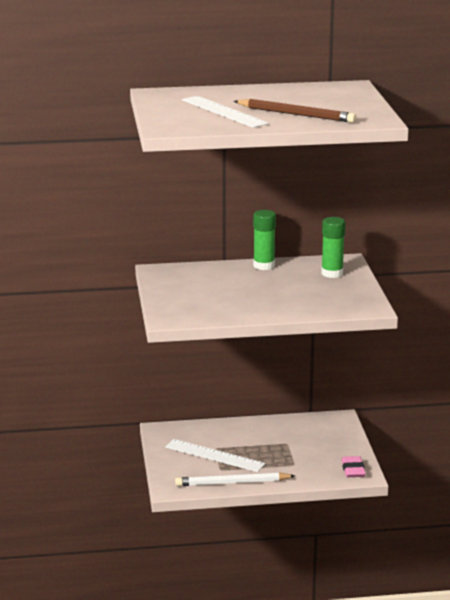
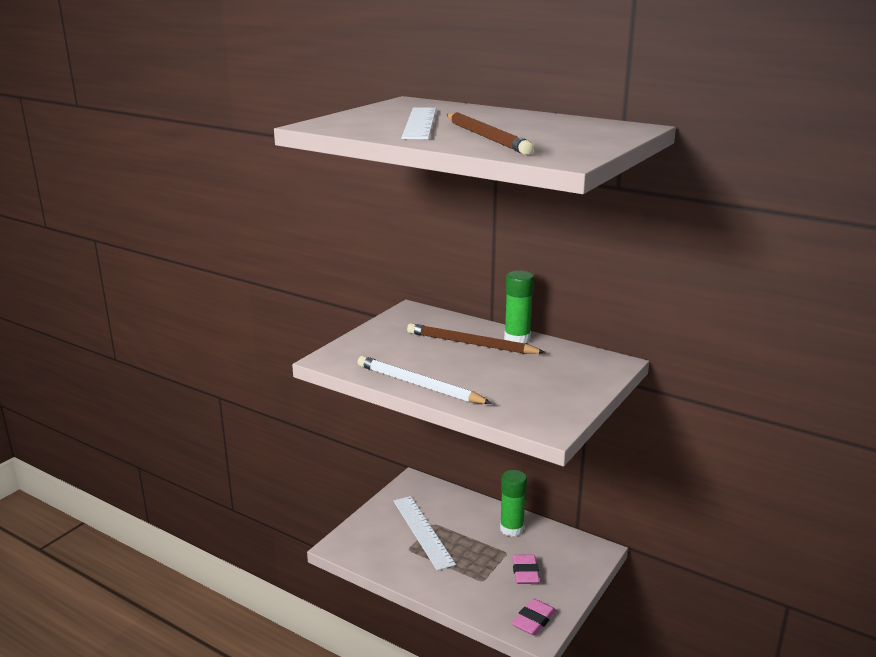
camera: 40 degrees right, 0 degrees up
(232, 483) = (398, 569): white pencil -> white pencil (419, 385)
(241, 278) = (471, 344): none -> brown pencil
(314, 448) = (525, 572): none -> pink eraser
(332, 273) = (574, 371): green glue stick -> green glue stick (511, 529)

